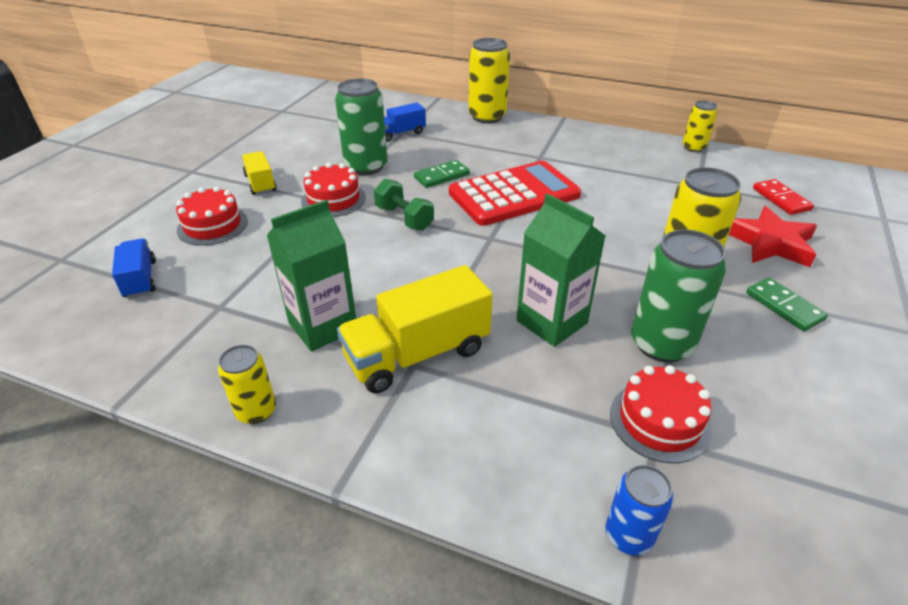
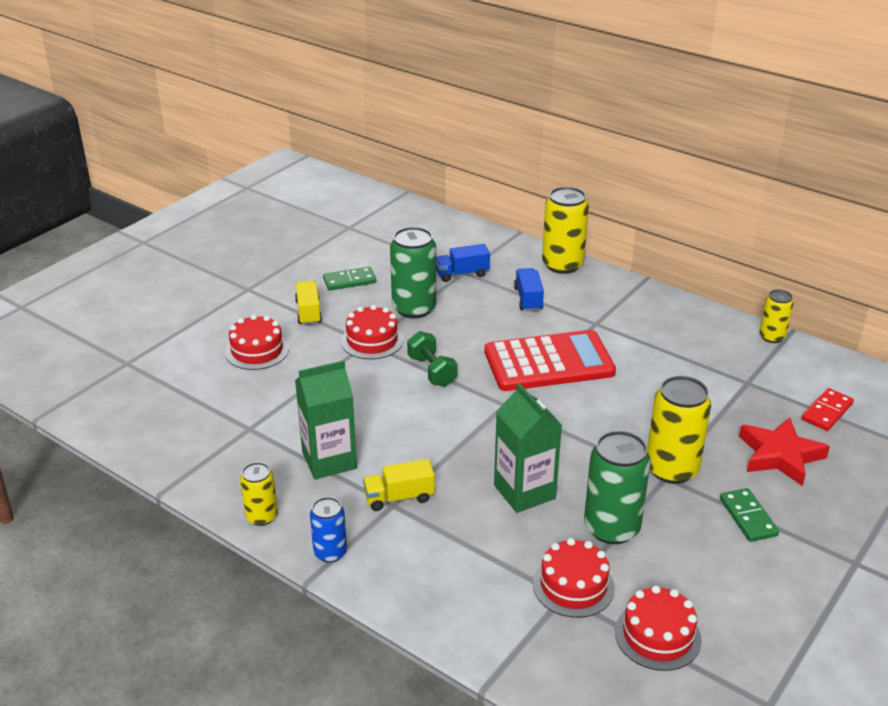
camera: 15 degrees right, 5 degrees down
(140, 279) = (189, 392): blue truck -> blue truck (528, 299)
(417, 354) = (399, 497): yellow truck -> yellow truck, size x0.57
(442, 176) = (485, 331): green domino -> green domino (349, 281)
(629, 535) = (505, 653): blue can -> blue can (330, 552)
(781, 199) = (827, 412): red domino -> red domino turned 45 degrees clockwise
(786, 464) = (657, 635): none -> red cake

